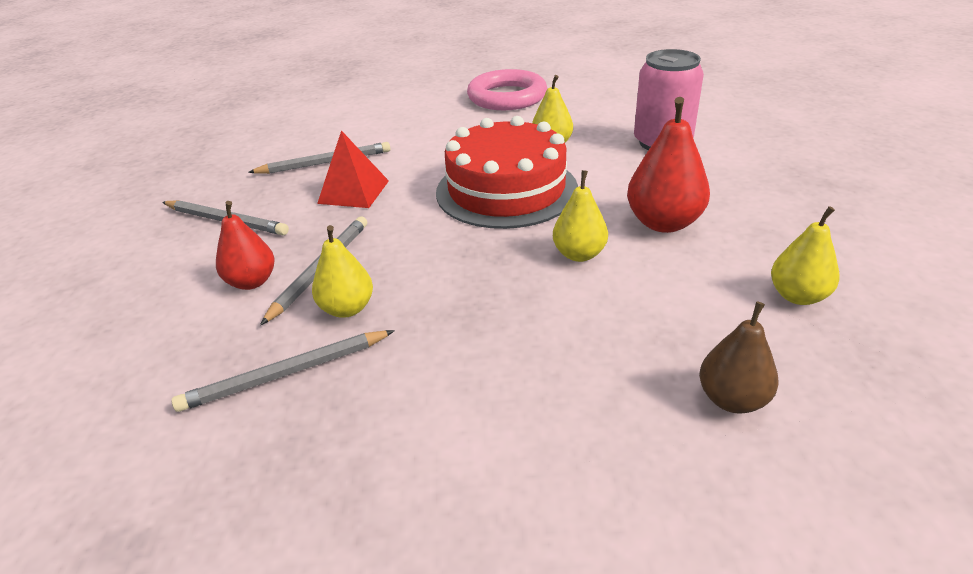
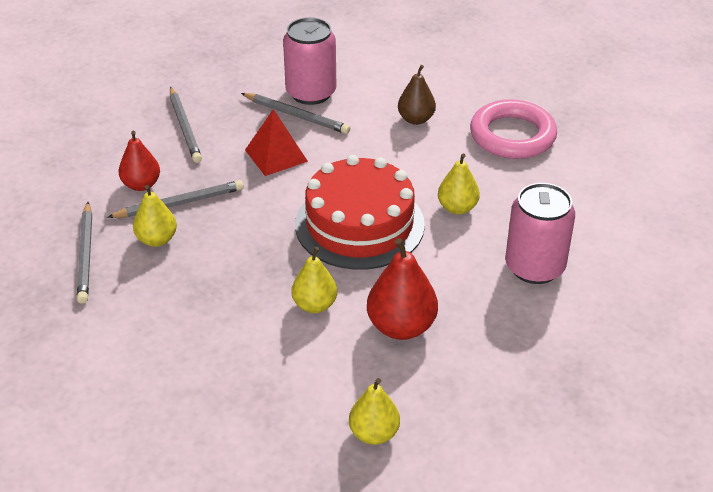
camera: 45 degrees right, 5 degrees up
(286, 373) = (86, 255): grey pencil -> grey pencil turned 120 degrees counterclockwise
(311, 146) = (311, 93): none -> pink can
(732, 399) = (231, 442): brown pear -> brown pear (416, 119)

